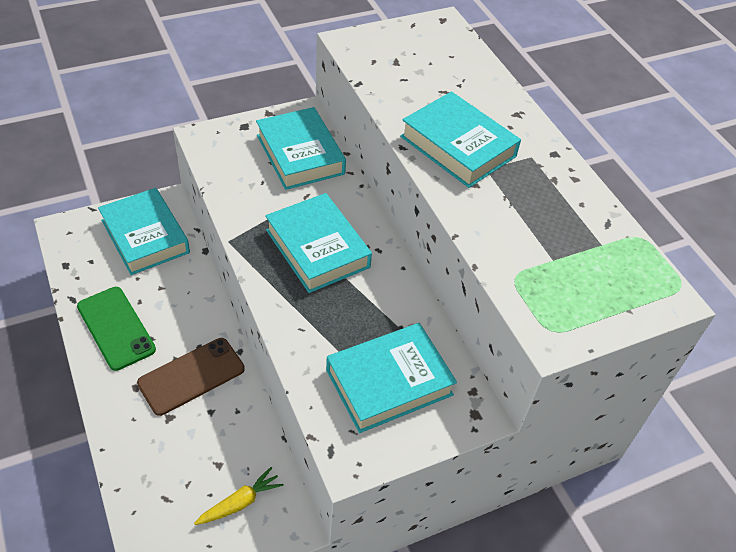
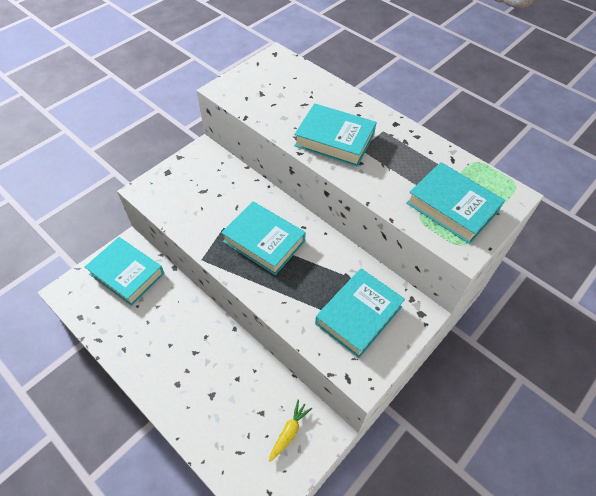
camera: 20 degrees left, 5 degrees up
(116, 328) = (141, 348): green phone -> none
(191, 376) = (211, 360): brown phone -> none
(300, 154) = (216, 179): turquoise book -> turquoise book (452, 207)

